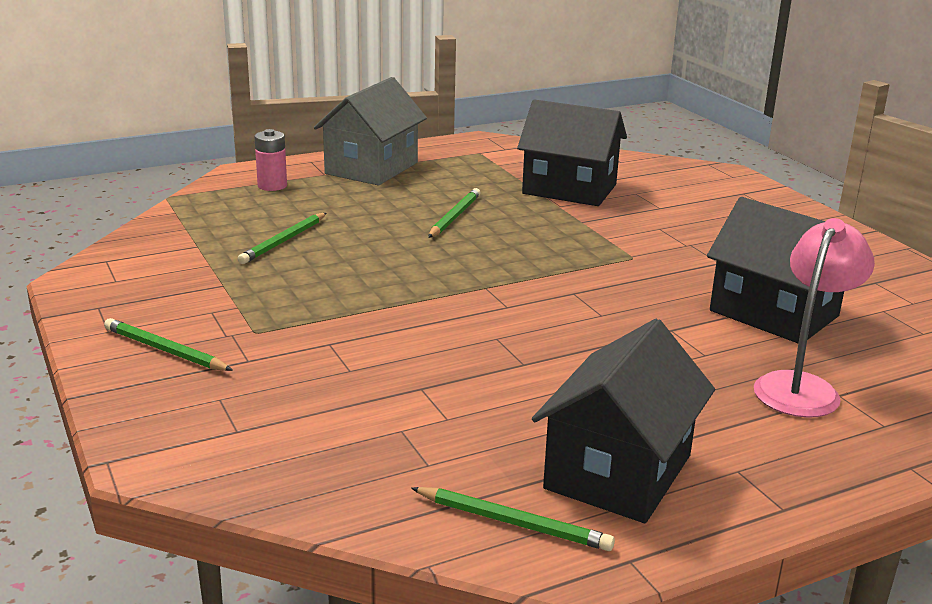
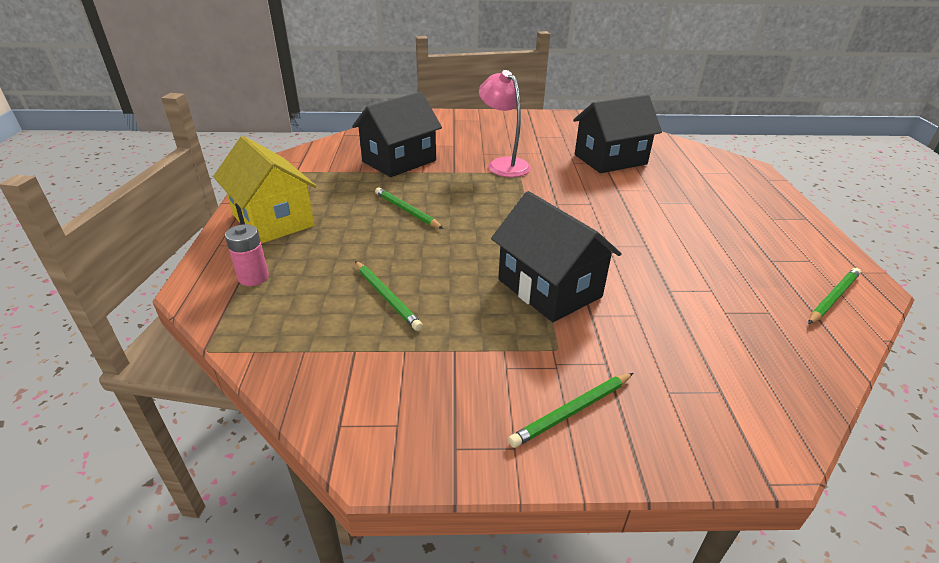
camera: 65 degrees left, 10 degrees up
(371, 168) = (273, 220): grey house -> yellow house
(618, 472) = (776, 250): black house -> black house (549, 288)
(802, 387) = (691, 178): pink lamp -> pink lamp (503, 164)

